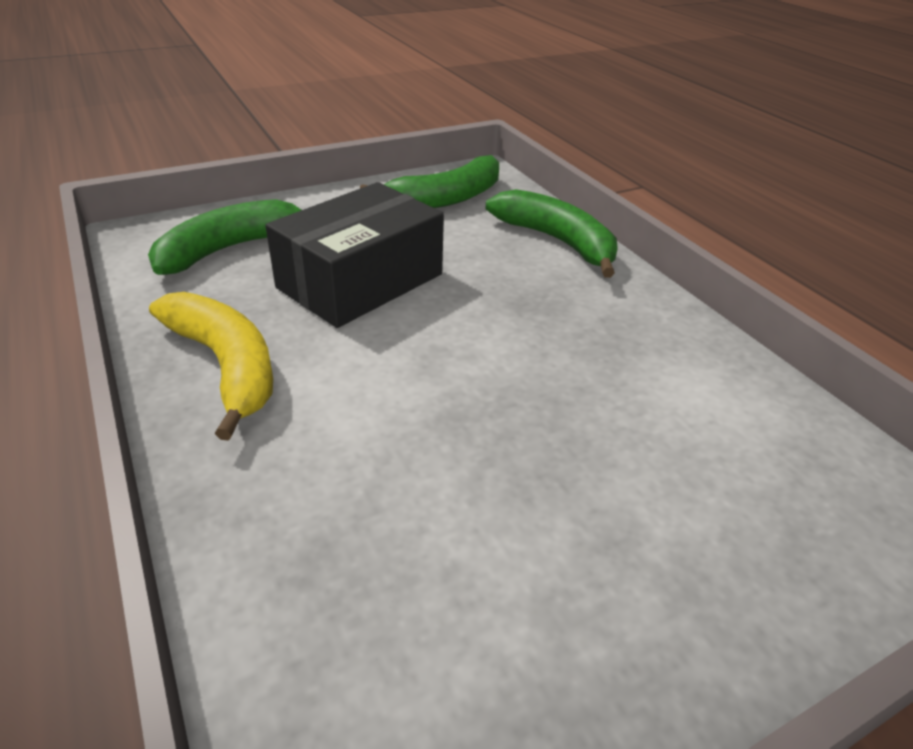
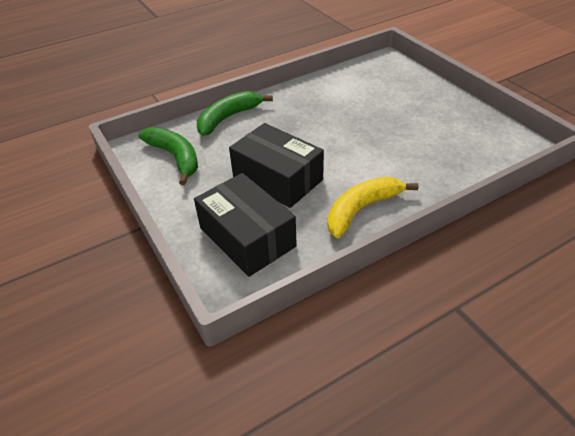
camera: 90 degrees left, 5 degrees up
(231, 248) = (247, 237): green banana -> black box

